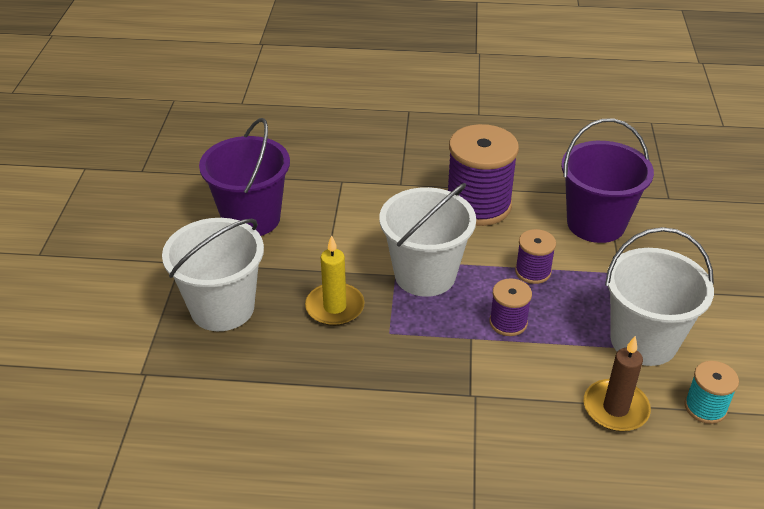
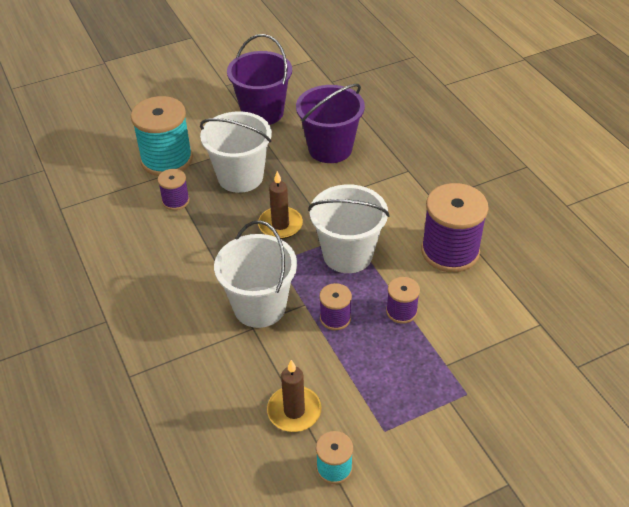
camera: 60 degrees right, 5 degrees up
(118, 363) = (167, 159): none -> turquoise spool
(205, 383) = (175, 201): none -> purple spool
(335, 307) = (280, 225): yellow candle -> brown candle
(596, 223) = (494, 329): purple bucket -> purple bucket (262, 112)
(643, 340) = (378, 405): white bucket -> white bucket (259, 307)

